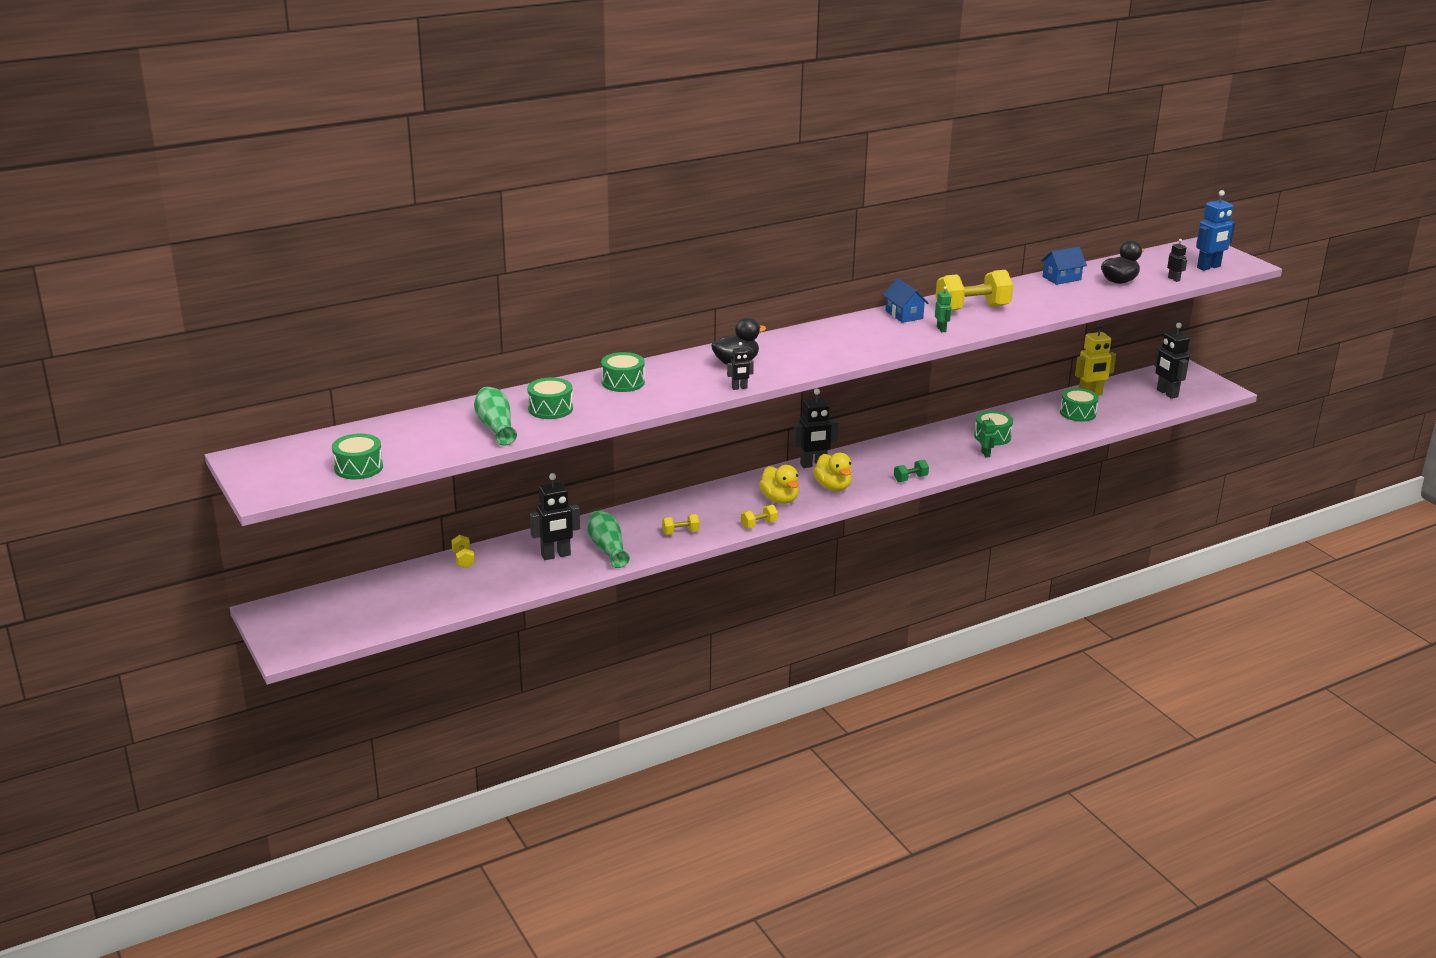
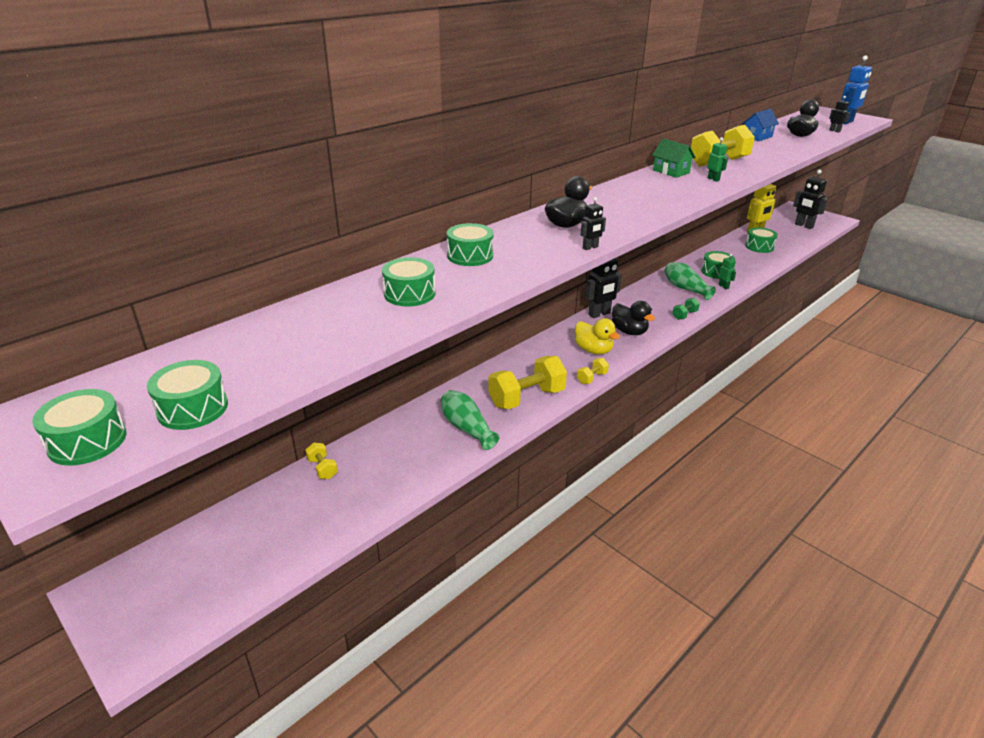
camera: 15 degrees left, 5 degrees up
(288, 477) = (87, 441): none -> green drum
(496, 427) = (357, 324): green vase -> green vase (685, 289)
(556, 555) = (418, 445): black robot -> none
(680, 532) = (526, 398): yellow dumbbell -> yellow dumbbell, size x2.13
(833, 487) = (629, 331): yellow duck -> black duck
(904, 315) = (671, 171): blue house -> green house

